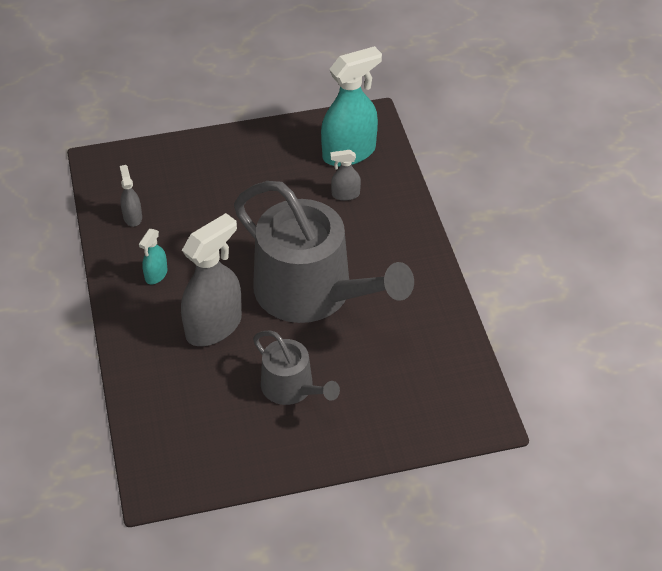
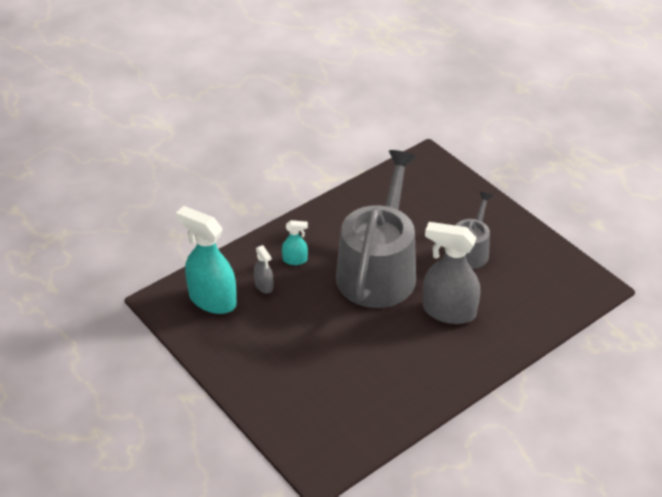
camera: 115 degrees left, 5 degrees down
(132, 217) = (372, 412): grey spray bottle -> none
(156, 275) = (424, 367): turquoise spray bottle -> turquoise spray bottle (295, 260)

